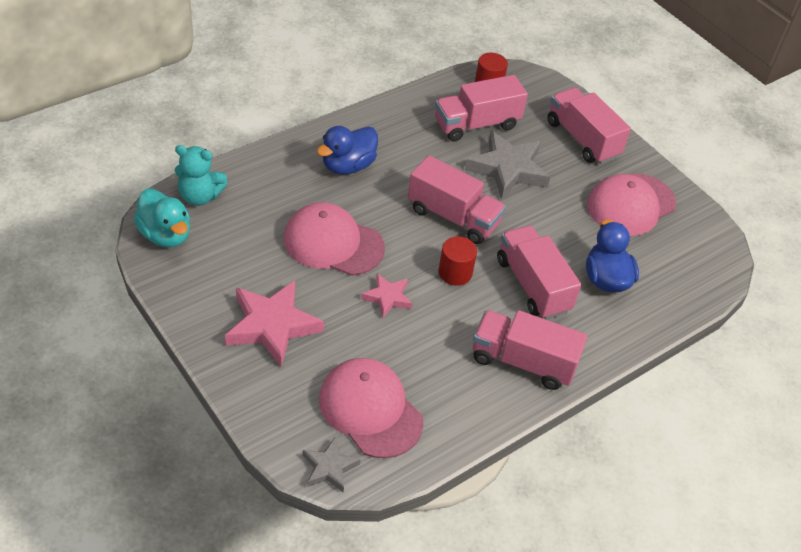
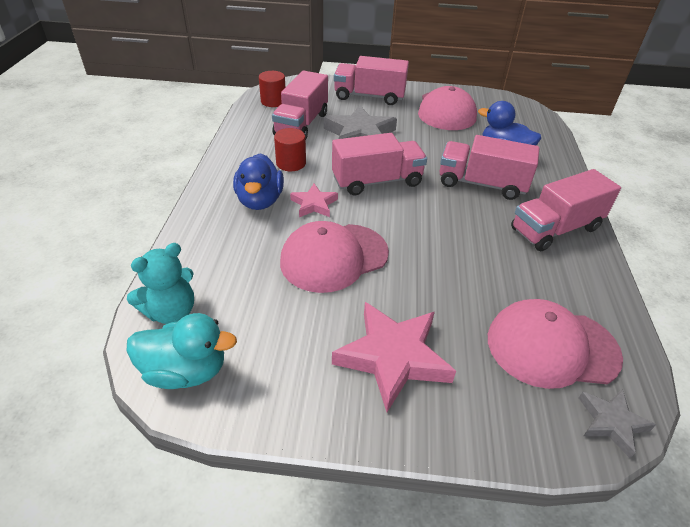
camera: 45 degrees left, 5 degrees down
(387, 297) = (427, 261): pink star -> pink star (314, 204)
(455, 273) = (434, 211): red cylinder -> red cylinder (291, 163)

